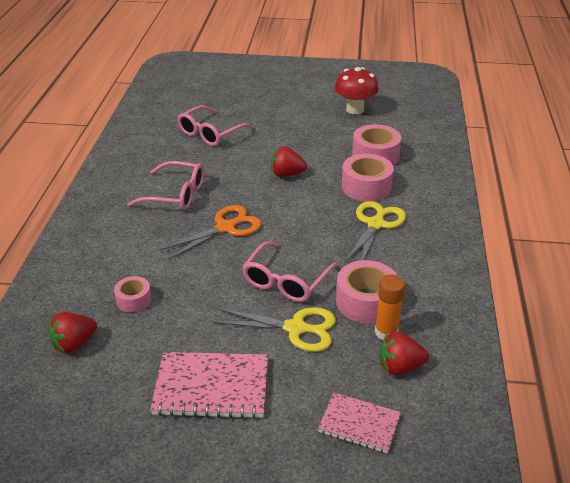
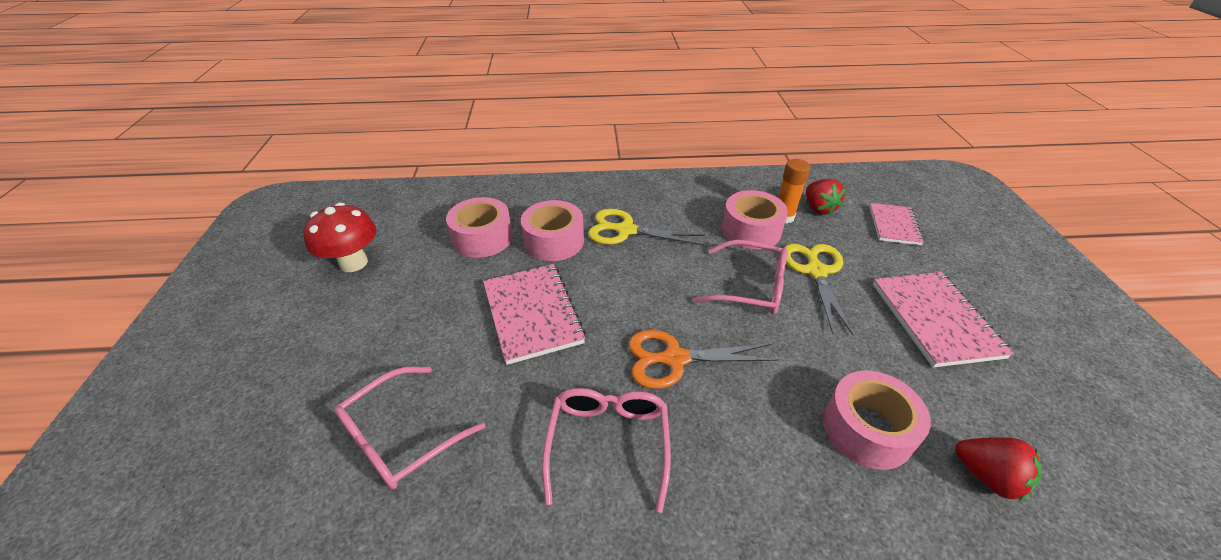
camera: 100 degrees left, 5 degrees up
(134, 300) = (867, 429): pink tape -> pink tape, size x1.73
(210, 133) = (401, 437): pink glasses -> pink glasses turned 105 degrees clockwise
(225, 228) = (675, 359): orange scissors -> orange scissors turned 45 degrees counterclockwise
(286, 174) = (532, 314): red strawberry -> pink notebook

